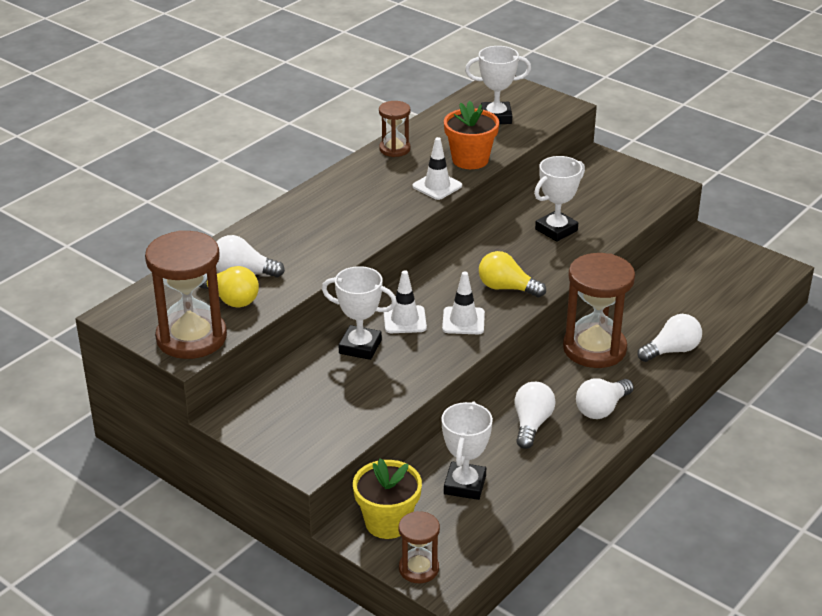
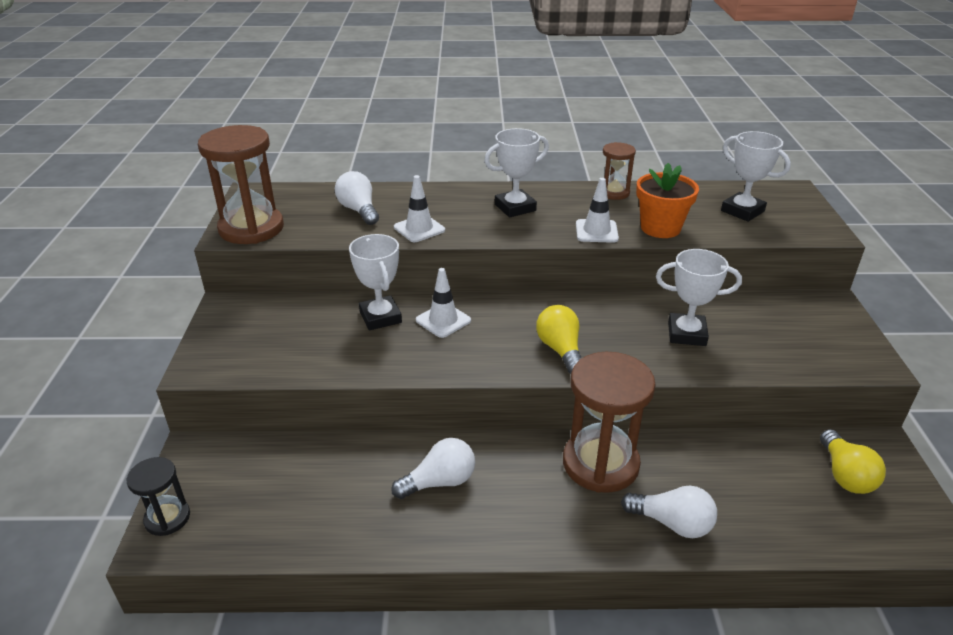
camera: 50 degrees right, 0 degrees up
(231, 299) = (318, 221): yellow light bulb -> yellow light bulb (845, 475)
(387, 522) = (219, 464): yellow flower pot -> none
(418, 569) = (167, 518): brown hourglass -> black hourglass
(463, 321) = (481, 350): white traffic cone -> white traffic cone (419, 229)
(464, 485) = (310, 485): white trophy -> white trophy (515, 207)
(602, 409) = (516, 520): white light bulb -> none

